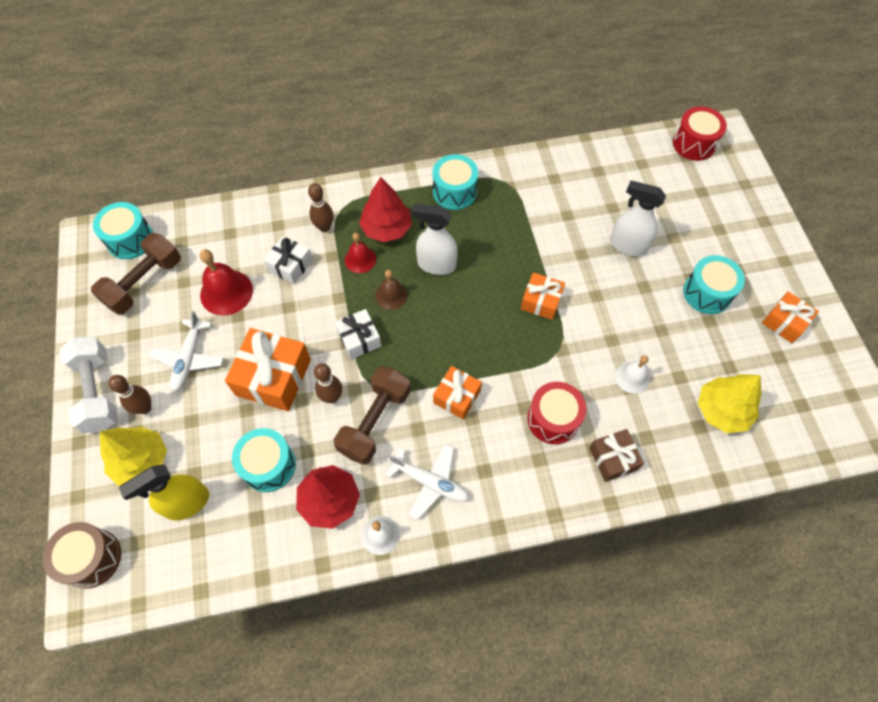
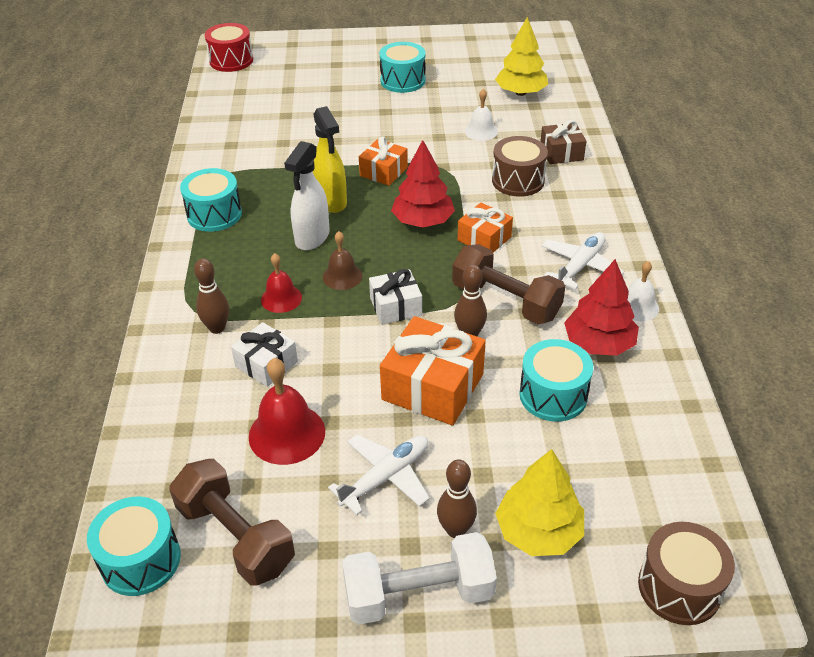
camera: 80 degrees left, 20 degrees down
(187, 503) = (600, 478): yellow spray bottle -> yellow spray bottle (331, 201)
(189, 358) = (386, 477): white plane -> white plane turned 60 degrees counterclockwise
(386, 228) = (243, 273): red tree -> red tree (423, 221)
(553, 419) = (518, 180): red drum -> brown drum
(627, 245) = (335, 113): white spray bottle -> none
(784, 322) = (442, 51): orange gift -> none

